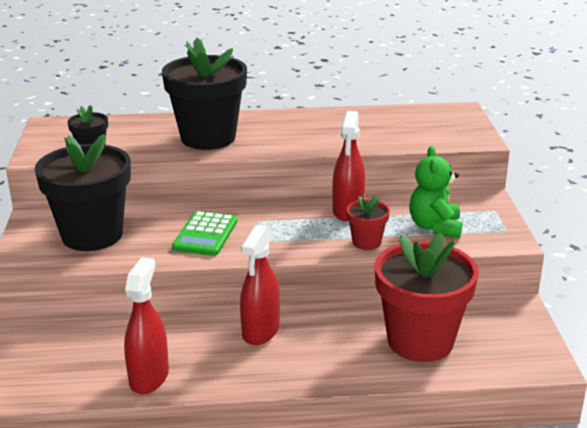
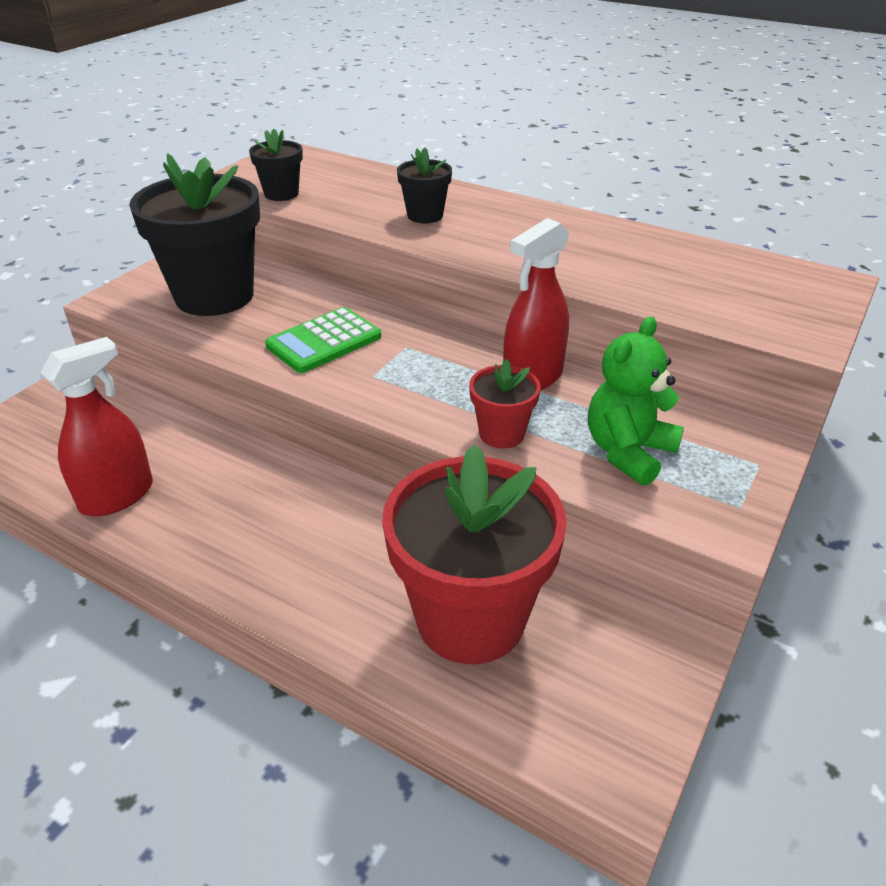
camera: 35 degrees right, 10 degrees up
(208, 138) = (425, 215): black flower pot -> black flower pot, size x0.46
(260, 331) = (295, 497): red spray bottle -> none

